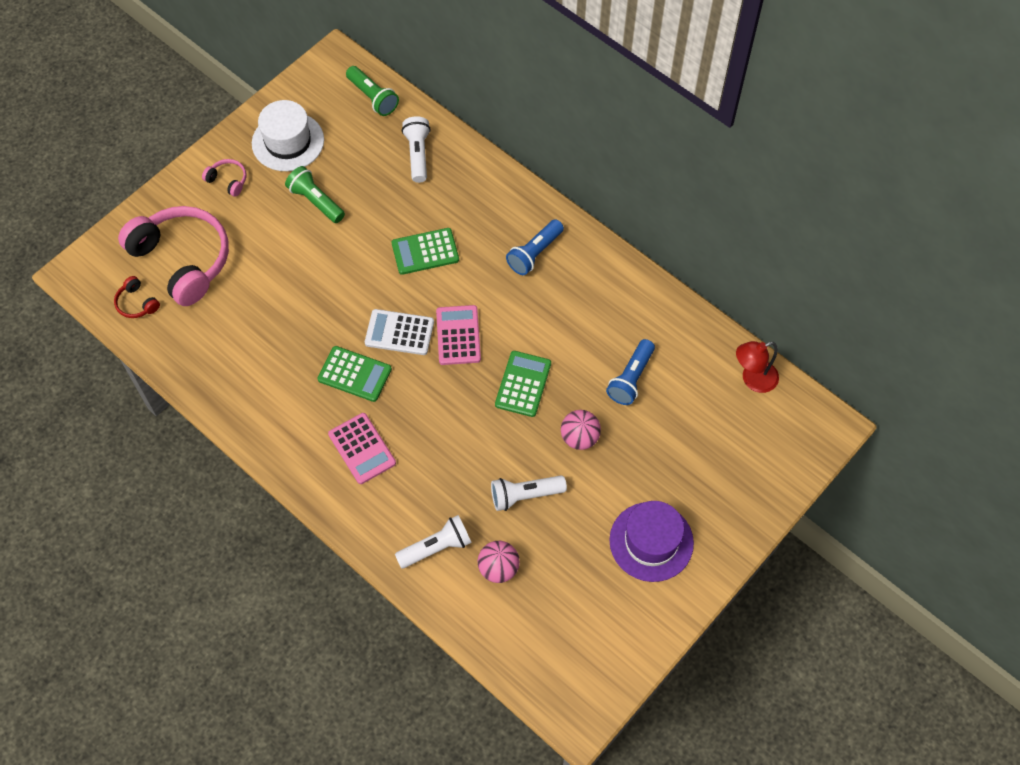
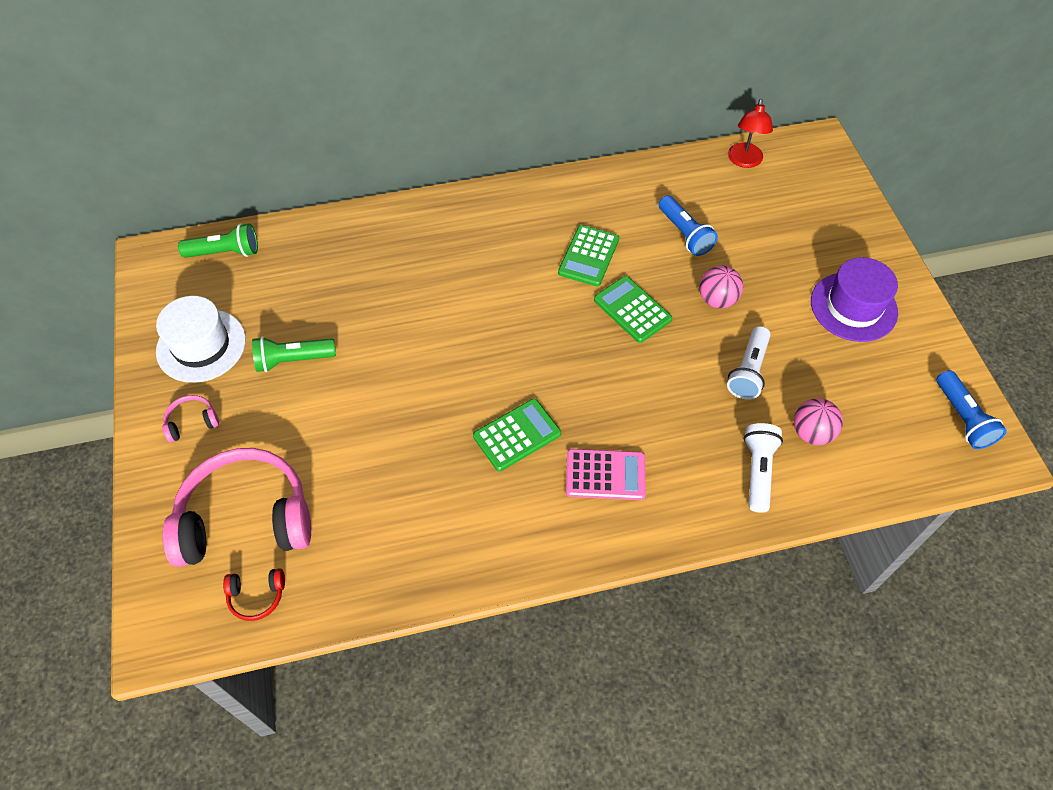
camera: 55 degrees left, 5 degrees down
(399, 332) = (501, 373): white calculator -> none
(418, 154) = (322, 253): white flashlight -> none
(425, 252) = (431, 305): green calculator -> green calculator (588, 256)
(458, 335) = (543, 329): pink calculator -> none
(534, 253) = (506, 229): blue flashlight -> blue flashlight (962, 418)

